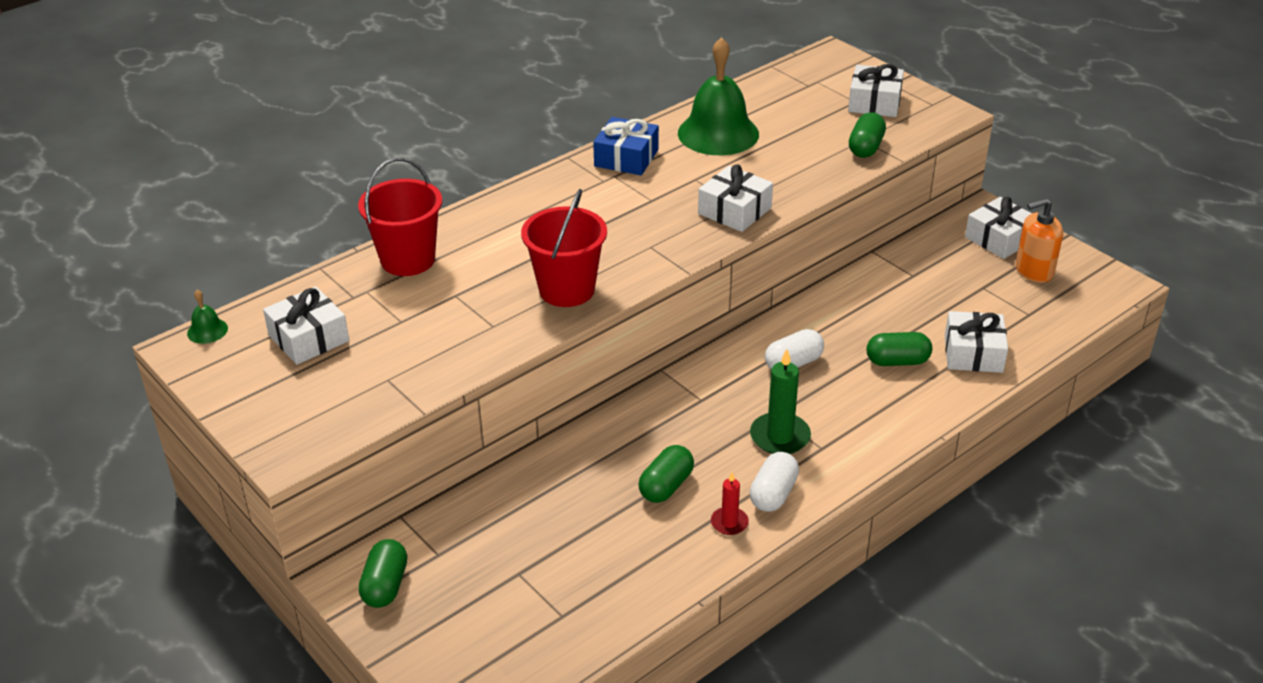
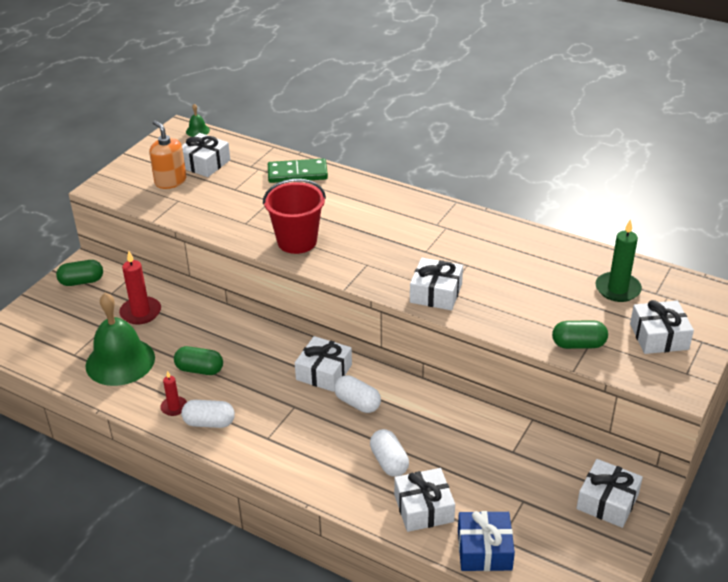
camera: 70 degrees right, 0 degrees up
(408, 260) = (297, 173): red bucket -> green domino
(507, 527) = (141, 312): none -> red candle
(626, 158) = (473, 227): blue gift -> blue gift (484, 550)
(718, 133) = (540, 261): green bell -> green bell (120, 361)
(727, 378) = (324, 372): none -> white gift
(780, 437) = (270, 413): green candle -> green candle (617, 289)
(897, 361) = (389, 462): green capsule -> white capsule
(1034, 271) = (571, 534): orange soap dispenser -> orange soap dispenser (170, 181)

